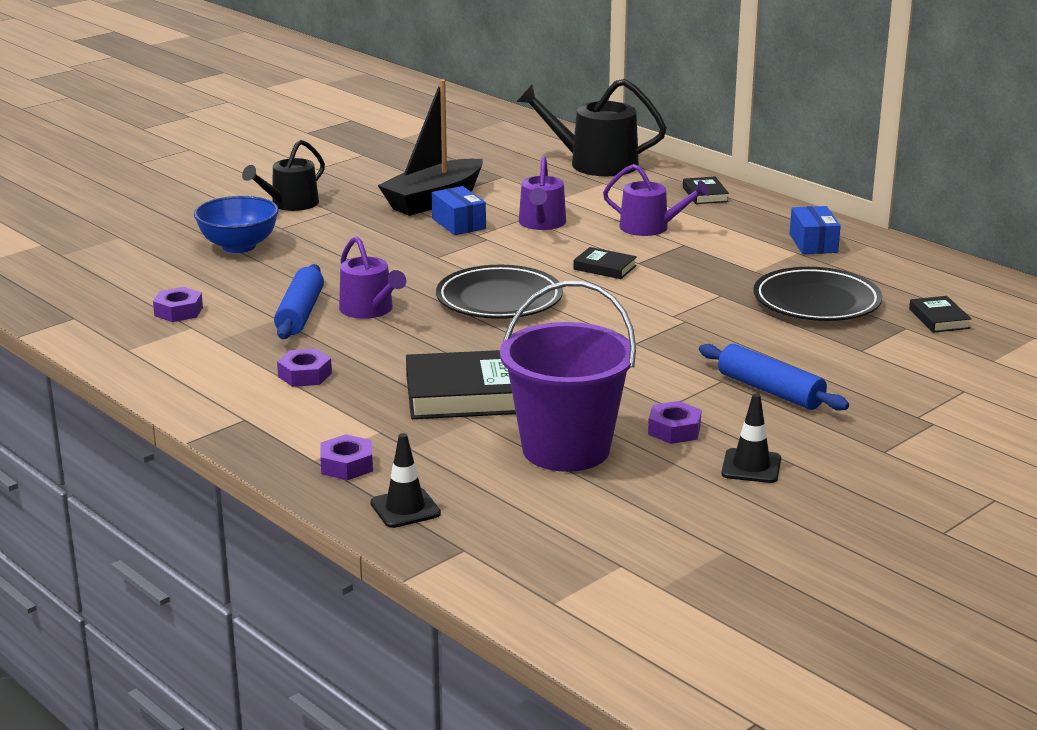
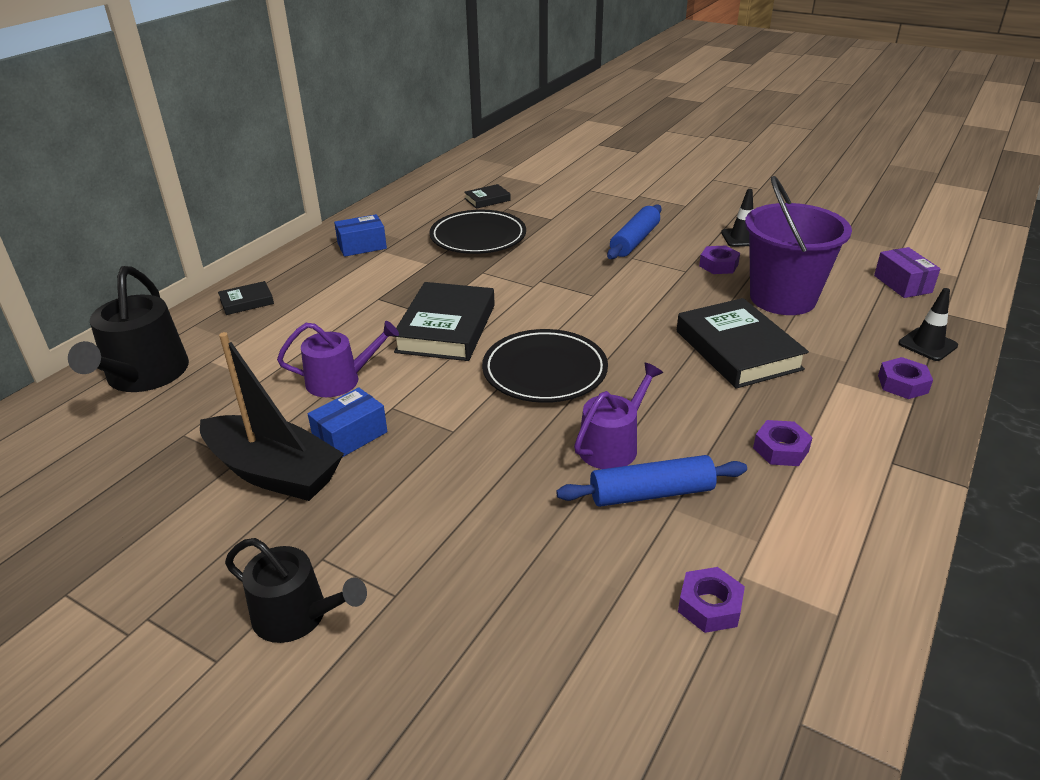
camera: 105 degrees left, 10 degrees up
(239, 246) = (476, 620): blue bowl -> none
(555, 546) = (902, 284): none -> purple box
(605, 267) = (446, 328): black book -> black book, size x2.09
(650, 227) = (340, 318): purple watering can -> none

